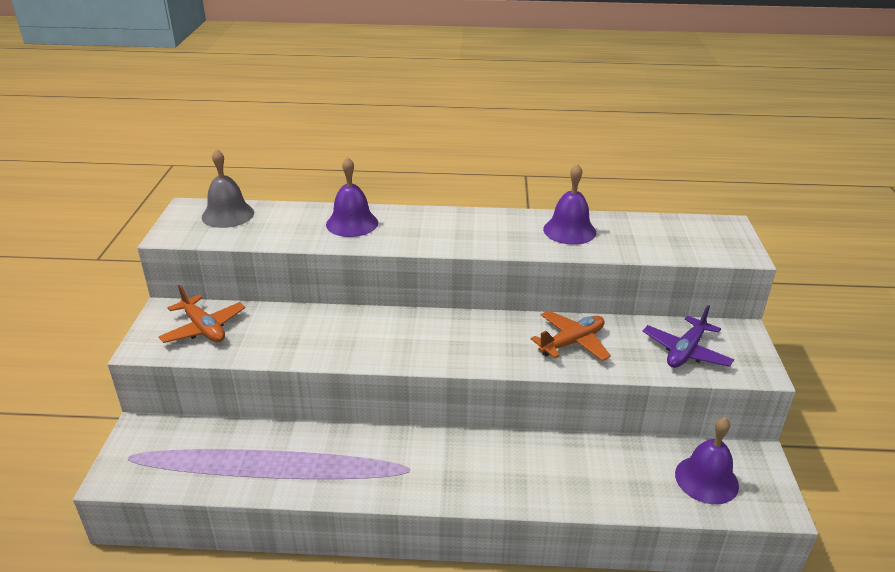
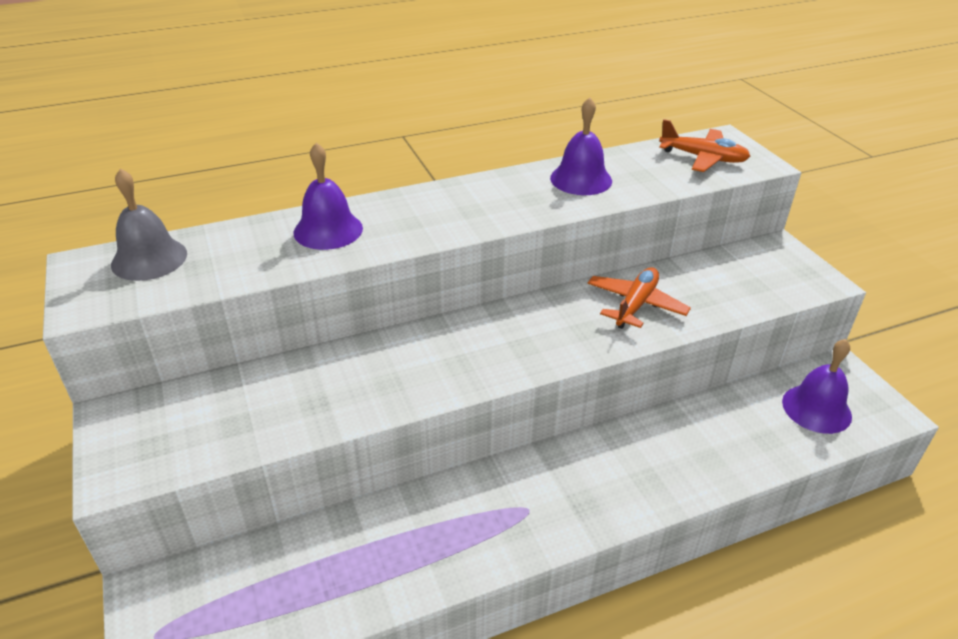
camera: 25 degrees left, 5 degrees up
(203, 328) = (186, 423): orange plane -> orange plane (703, 158)
(685, 351) = (747, 282): purple plane -> none

